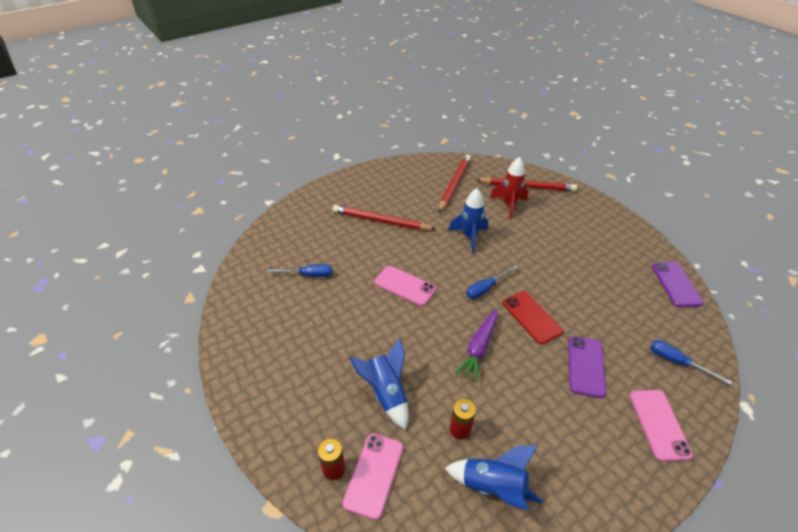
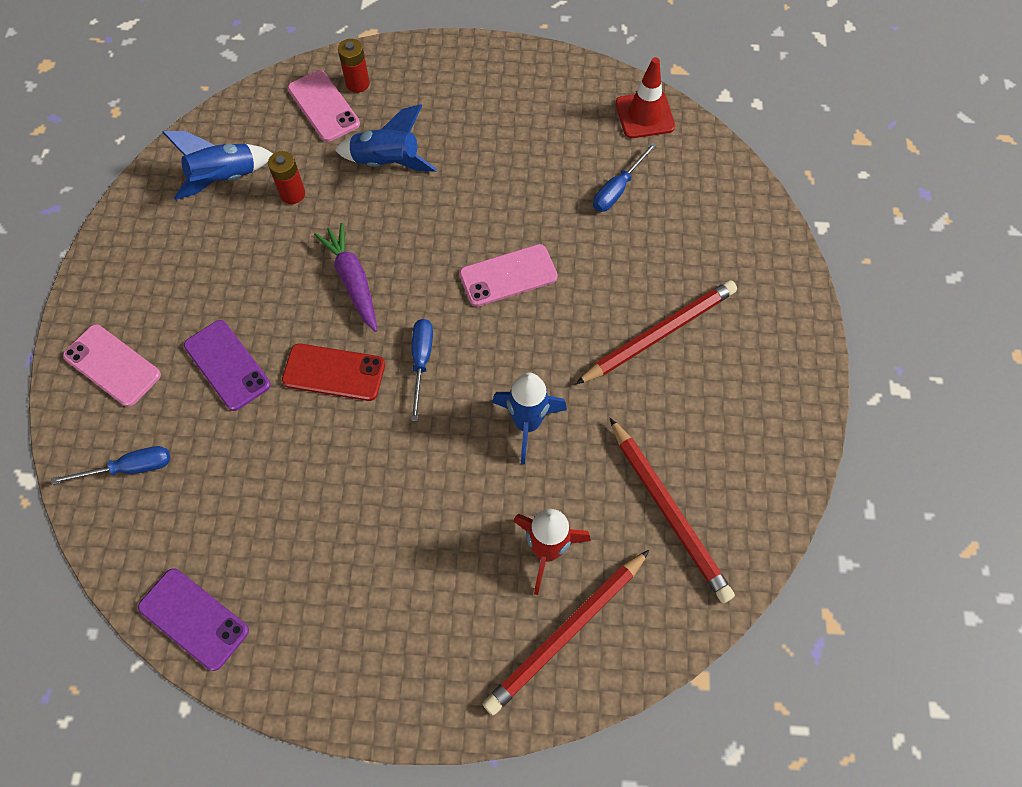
camera: 130 degrees right, 20 degrees up
(242, 291) = (644, 115): none -> red traffic cone

